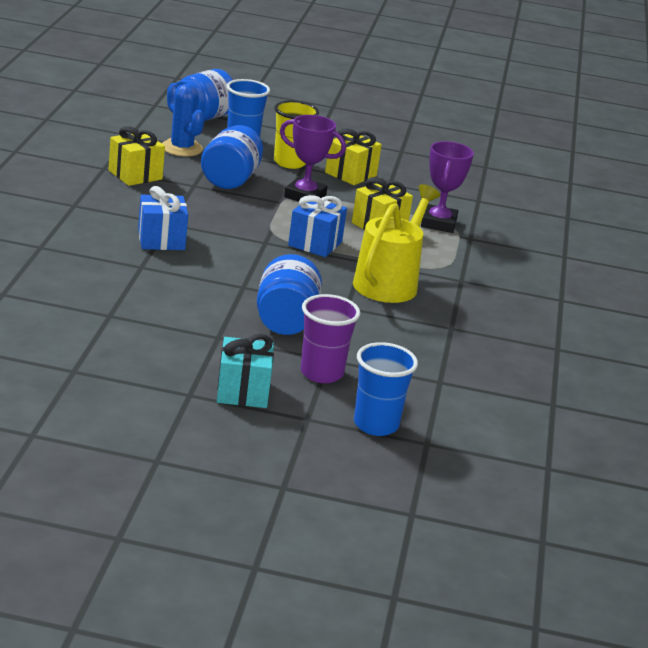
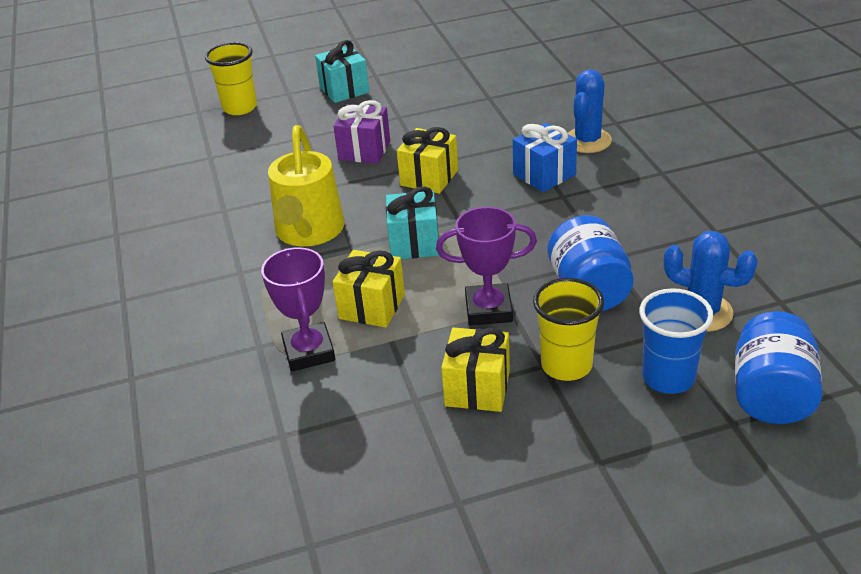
camera: 160 degrees right, 10 degrees up
(89, 245) = (587, 141): none -> blue cactus
(135, 175) = (677, 239): yellow gift -> yellow gift (429, 178)
(285, 321) = (364, 150): blue jar -> purple gift
(315, 244) = (414, 243): blue gift -> turquoise gift
(321, 373) = (303, 124): purple cup -> none
(376, 424) = (240, 107): blue cup -> yellow cup

